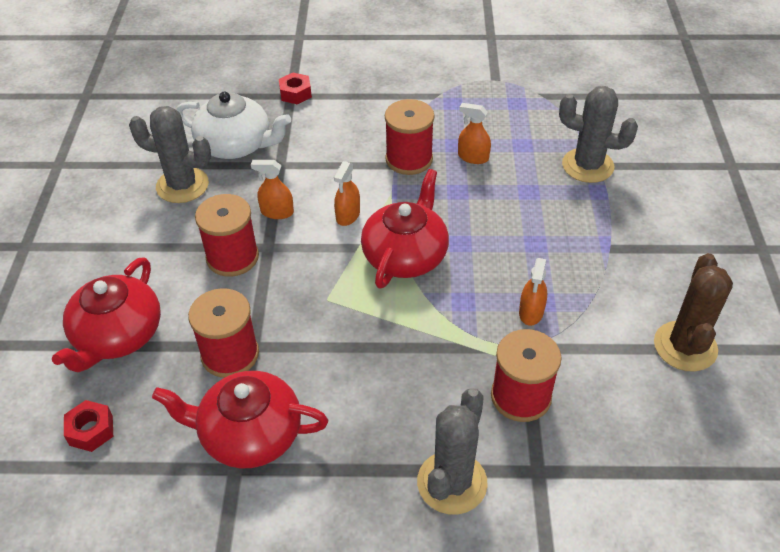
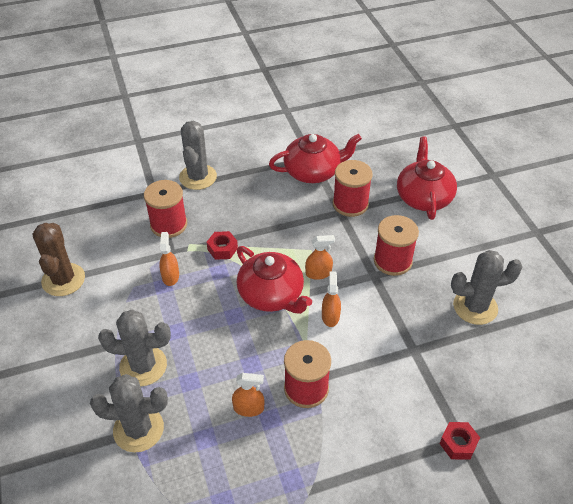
camera: 160 degrees right, 0 degrees up
(91, 430) = (395, 154): red nut -> red nut (222, 249)
(236, 145) = (465, 359): white teapot -> none
(277, 212) = (386, 304): orange spray bottle -> orange spray bottle (318, 273)
(405, 255) = (271, 295): red teapot -> red teapot turned 45 degrees counterclockwise
(578, 217) = (143, 366): none -> grey cactus

